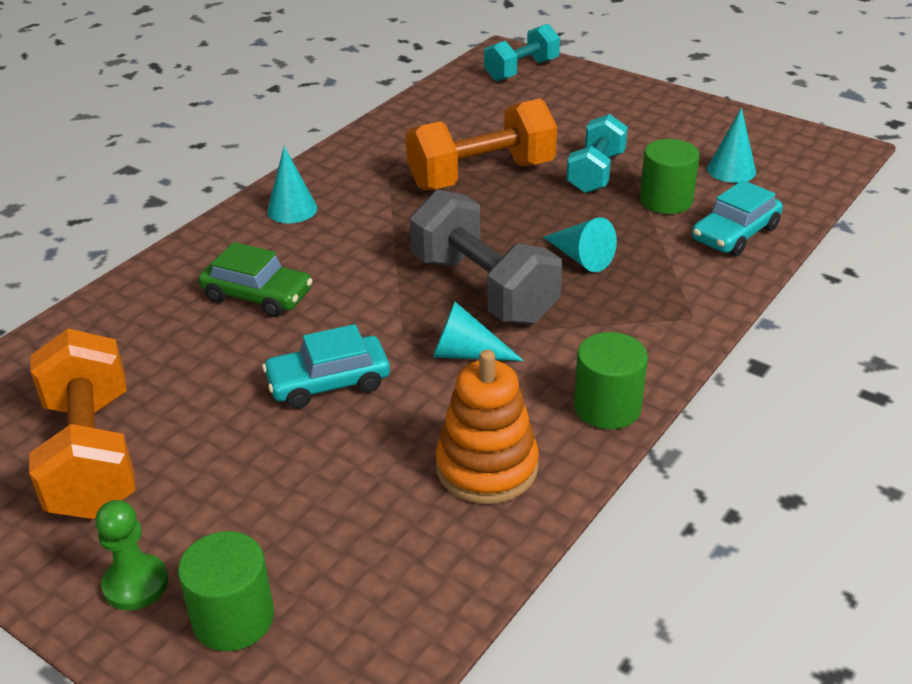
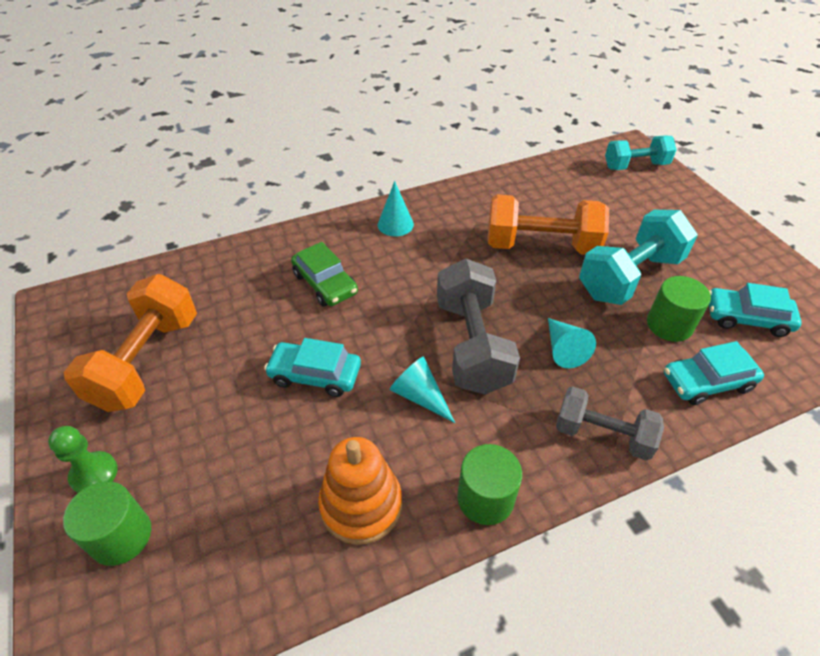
camera: 30 degrees right, 10 degrees up
(596, 173) = (629, 277): turquoise dumbbell -> turquoise dumbbell, size x1.55
(675, 312) = (602, 435): none -> grey dumbbell
(731, 170) = (747, 318): turquoise cone -> turquoise car

